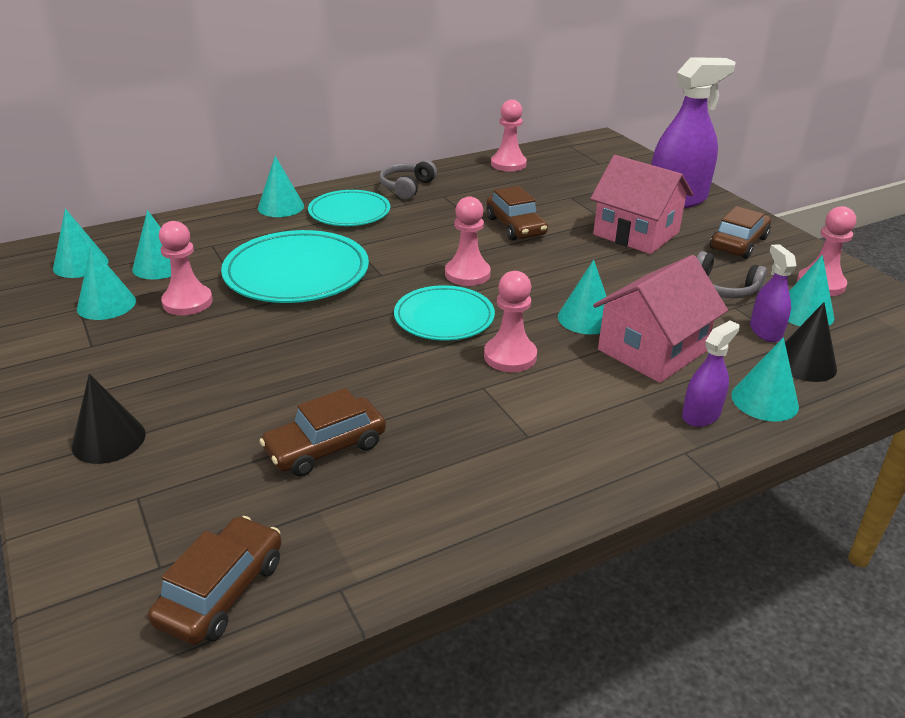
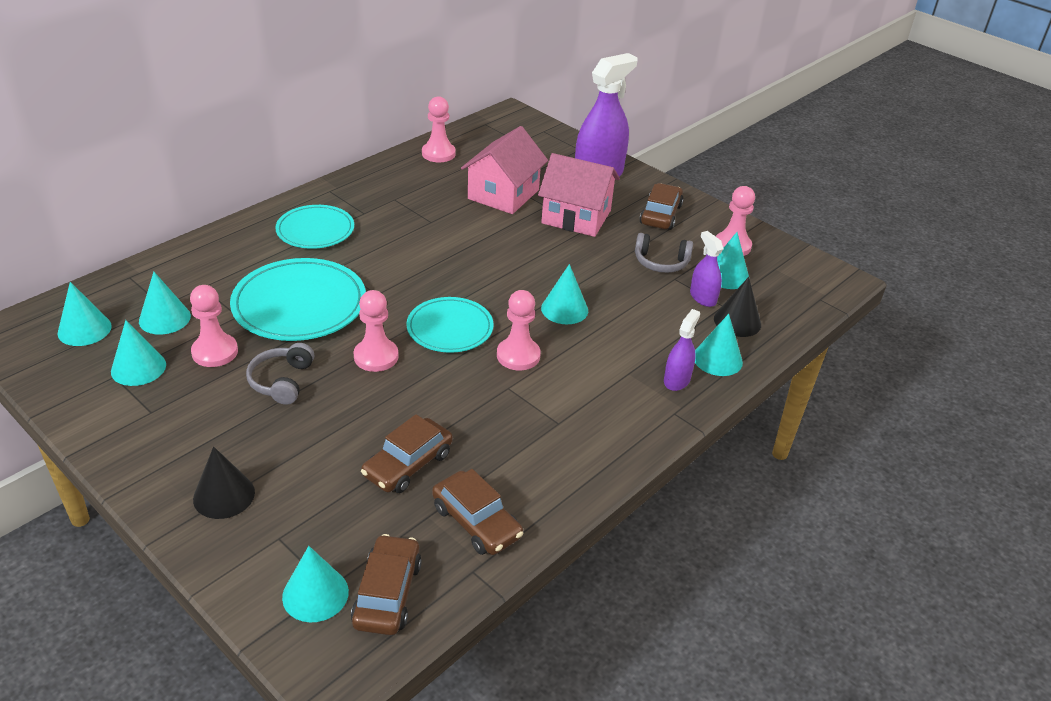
camera: 20 degrees left, 5 degrees up
(281, 207) = (246, 233): turquoise cone -> turquoise cone (315, 594)
(407, 187) = (356, 194): grey headphones -> grey headphones (282, 381)
(467, 274) = (451, 281): pink pawn -> pink pawn (376, 357)
(515, 226) = (472, 224): brown car -> brown car (476, 522)
(652, 350) = (625, 330): pink house -> pink house (503, 194)

